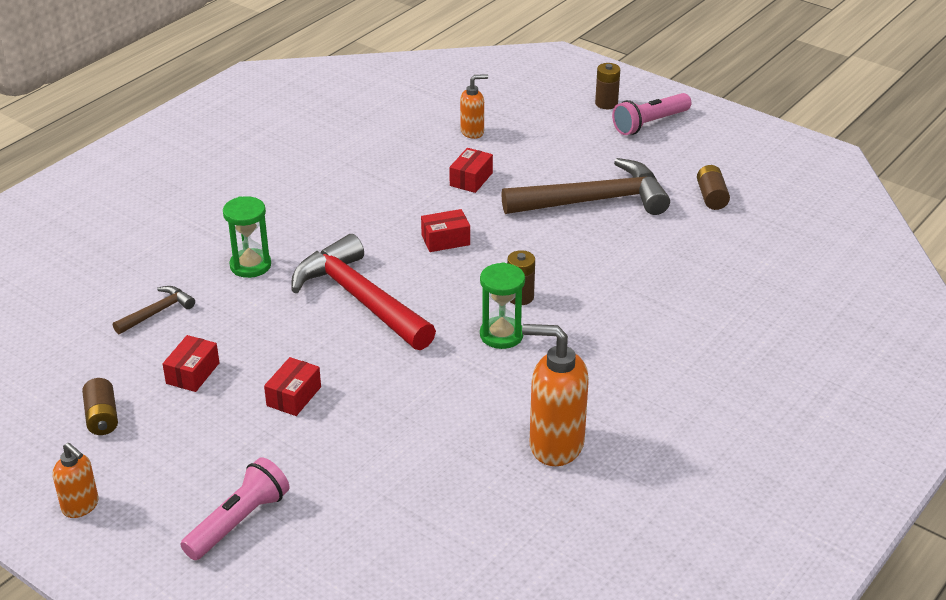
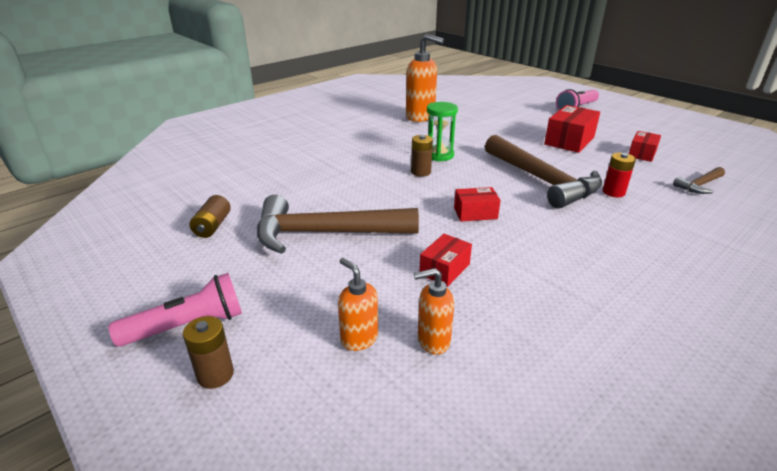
camera: 170 degrees left, 5 degrees down
(81, 506) = (660, 116): orange soap dispenser -> orange soap dispenser (359, 338)
(102, 417) = (682, 141): brown battery -> none
(250, 265) = (646, 209): green hourglass -> none
(275, 288) = (613, 192): none -> red battery
(294, 396) = (569, 141): red box -> red box, size x1.66
(360, 299) = (541, 180): red hammer -> brown hammer

